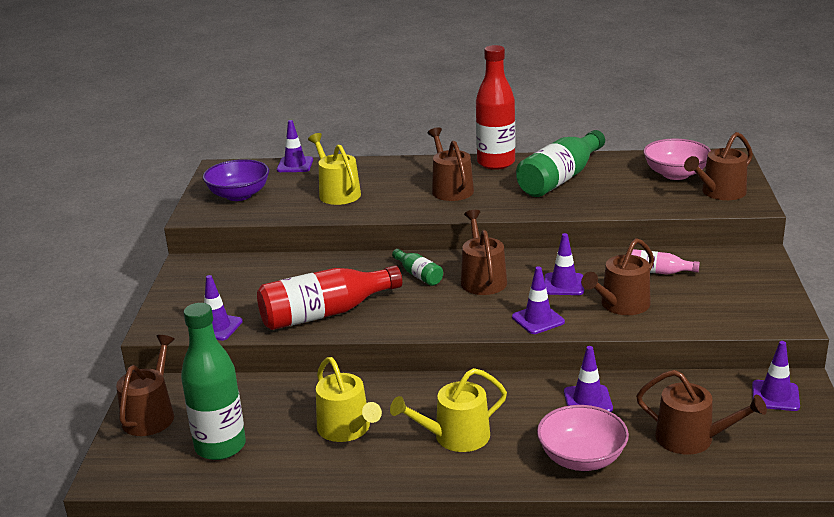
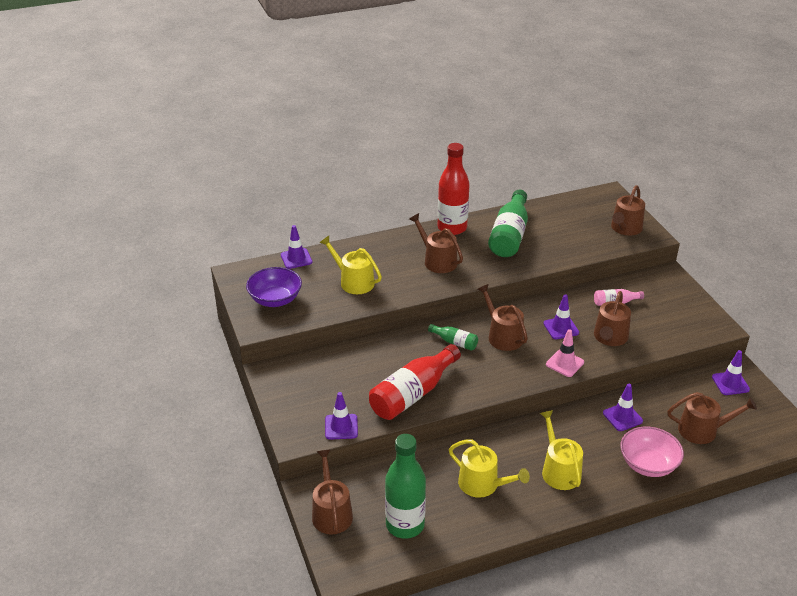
camera: 25 degrees left, 10 degrees up
(455, 437) = (559, 470): yellow watering can -> yellow watering can turned 120 degrees clockwise
(538, 319) = (564, 363): purple traffic cone -> pink traffic cone
(675, 174) = (585, 216): pink bowl -> none

